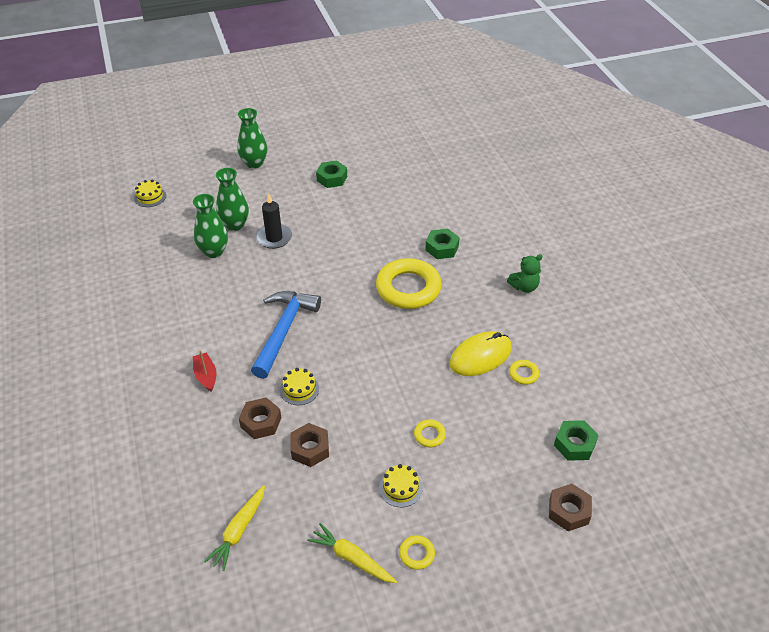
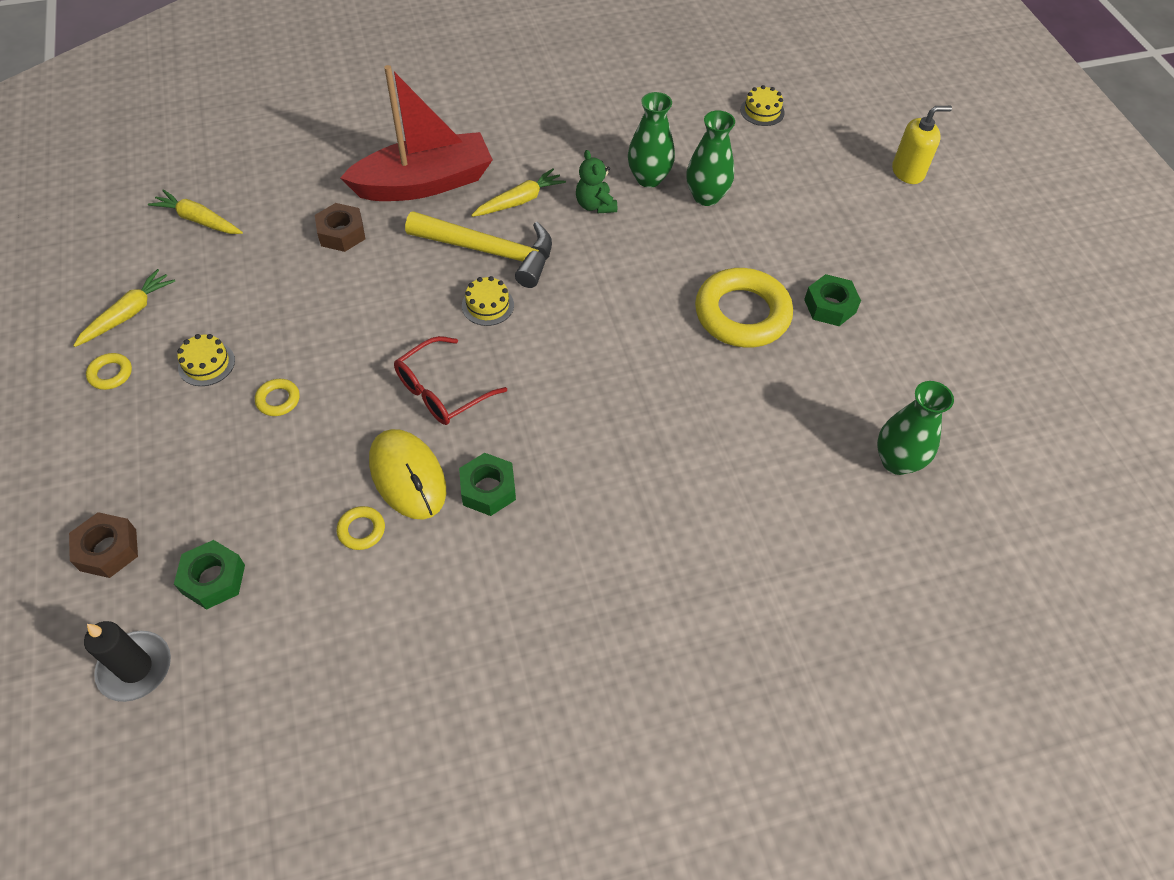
camera: 90 degrees right, 10 degrees up
(206, 376) = (424, 183): red boat -> red boat, size x2.48
(220, 141) = (908, 172): none -> yellow soap dispenser
(231, 318) = (519, 201): none -> yellow carrot
(254, 163) = (856, 212): green vase -> green vase (897, 461)
(274, 238) = (678, 239): black candle -> black candle (135, 668)
(284, 330) = (490, 252): blue hammer -> yellow hammer
(299, 389) = (385, 268): yellow cake -> yellow cake (487, 305)
(310, 449) = (290, 278): brown nut -> none
(408, 288) = (562, 394): yellow ring -> yellow ring (742, 314)
(412, 346) = (441, 391): none -> red glasses
(442, 248) = (656, 447): green nut -> green nut (488, 489)
(524, 287) = (555, 561): green teddy bear -> green teddy bear (595, 205)

